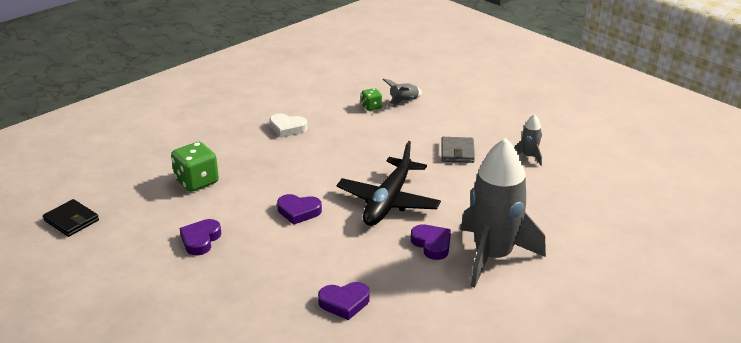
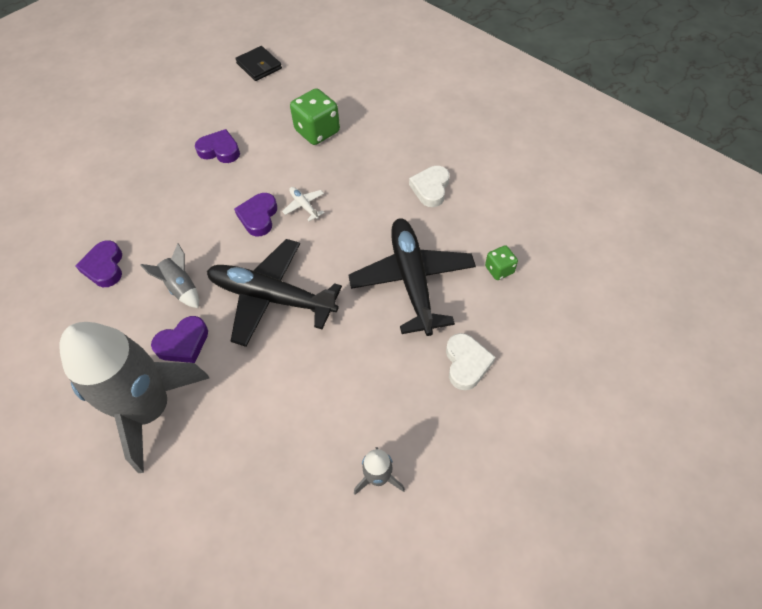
camera: 90 degrees right, 25 degrees up
(71, 220) = (259, 66): black wallet -> black wallet turned 75 degrees counterclockwise
(291, 187) = (304, 206): none -> white plane
(377, 139) = (412, 280): none -> black plane
(403, 101) = (522, 307): grey rocket -> grey rocket (181, 287)
(446, 123) = (466, 363): none -> white heart
(457, 152) = (385, 376): grey wallet -> none

